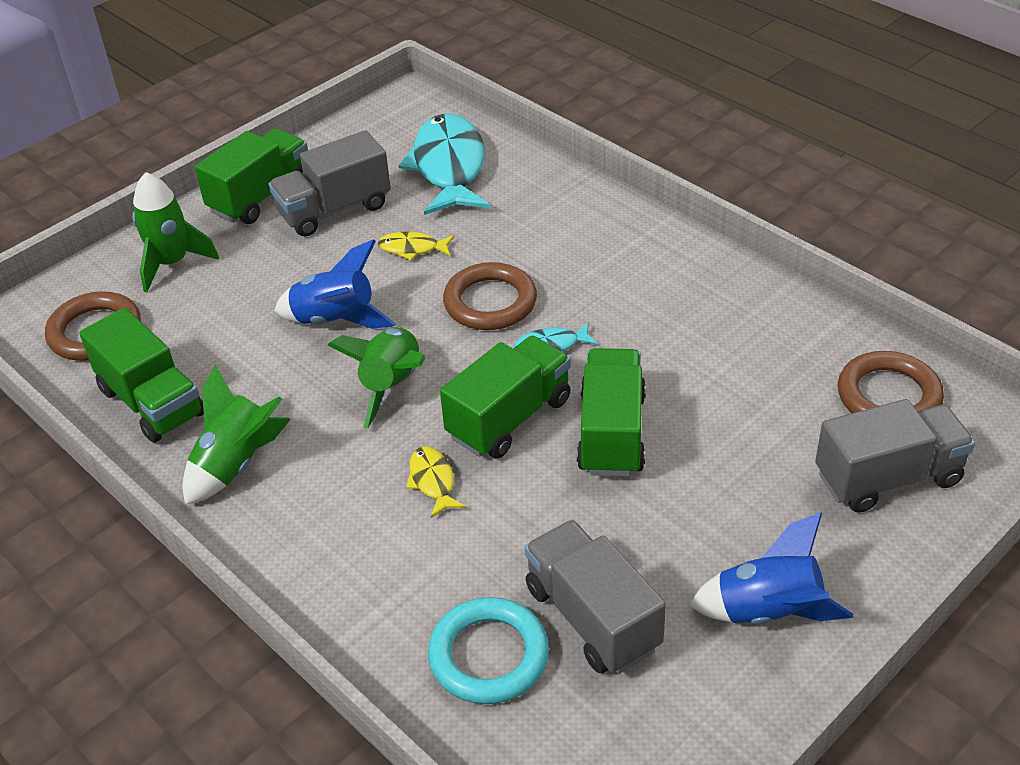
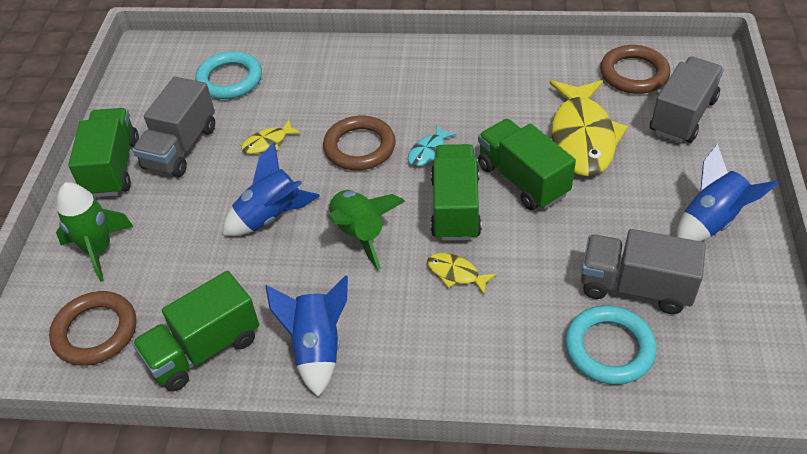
camera: 40 degrees left, 5 degrees up
(152, 402) = (204, 350): green truck -> green truck turned 135 degrees clockwise
(236, 463) = (317, 348): green rocket -> blue rocket
(449, 167) = (229, 79): turquoise fish -> turquoise ring
(734, 429) = (582, 137): none -> yellow fish

